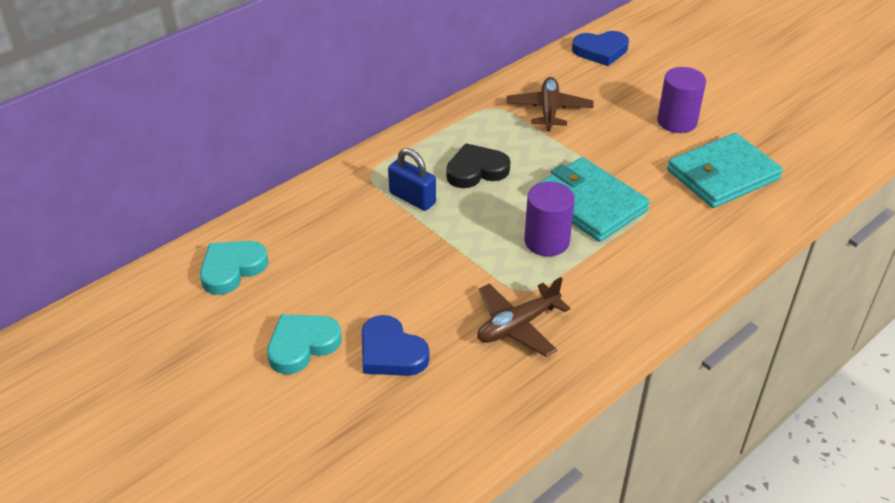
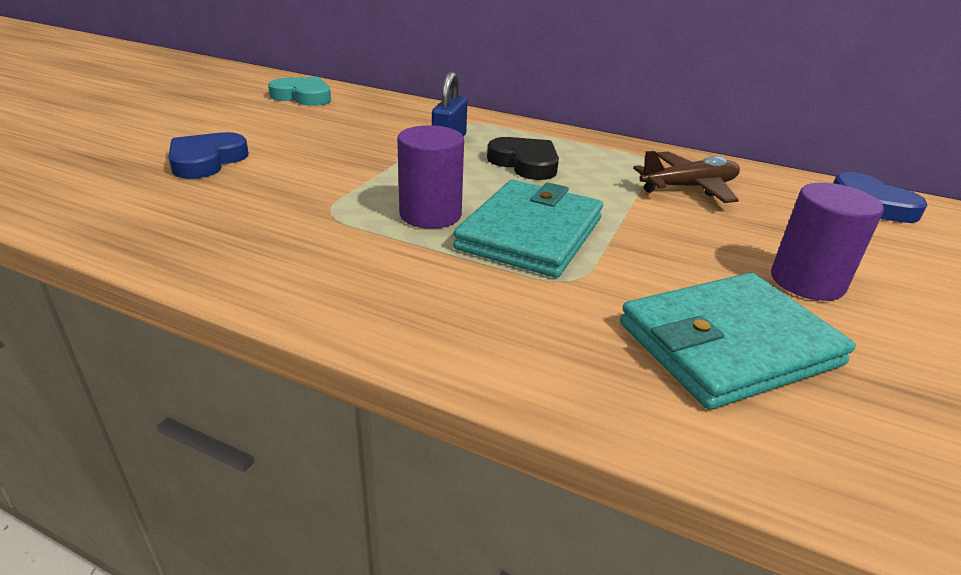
camera: 65 degrees right, 10 degrees down
(302, 345) = (211, 128): turquoise heart -> none
(517, 325) = (263, 215): brown plane -> none
(723, 175) = (728, 344): turquoise wallet -> turquoise wallet turned 60 degrees counterclockwise

